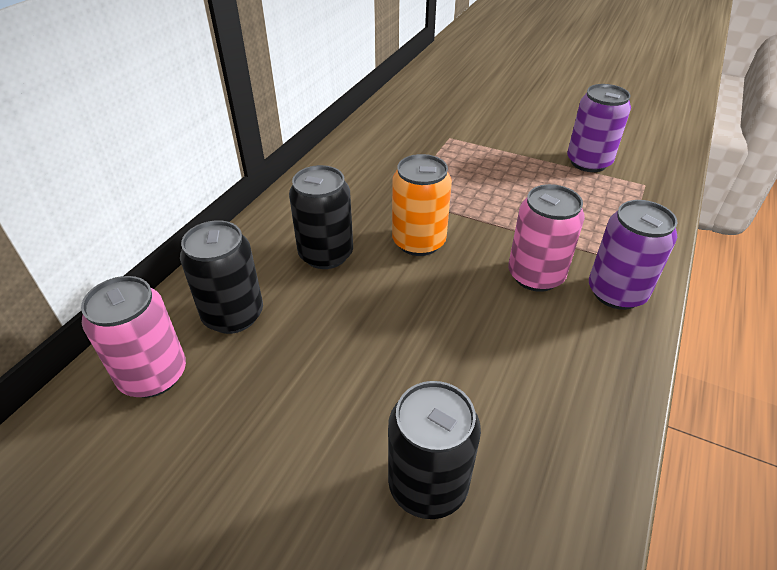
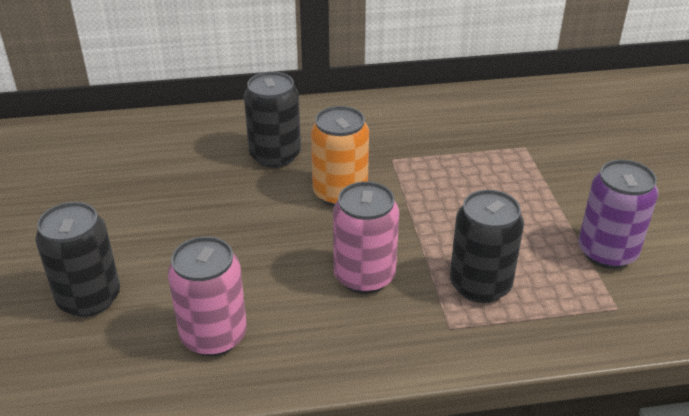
camera: 55 degrees right, 5 degrees down
(153, 375) = (96, 145): pink can -> pink can (214, 336)
(233, 315) = (173, 147): black can -> black can (480, 285)
(616, 292) = (392, 336): purple can -> none

